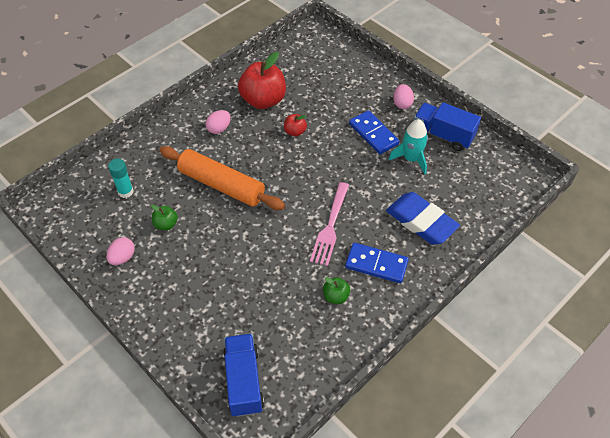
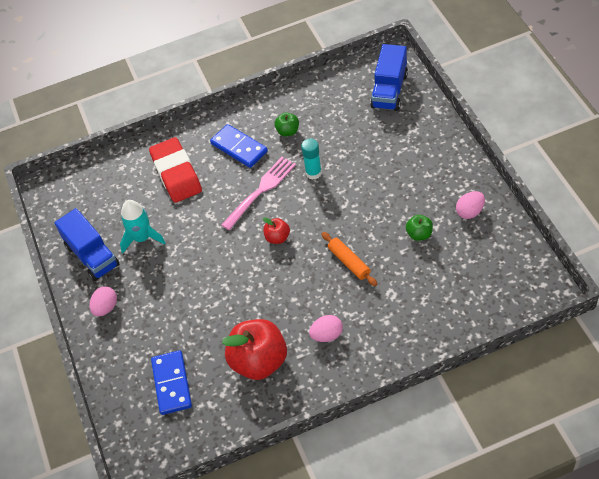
camera: 150 degrees left, 0 degrees up
(125, 191) = (454, 282): turquoise glue stick -> turquoise glue stick (313, 173)
(221, 185) = (349, 262): orange rolling pin -> orange rolling pin, size x0.51
(295, 132) = (243, 305): red apple -> red apple (277, 238)
(373, 134) = (161, 278): blue domino -> blue domino (172, 384)
(421, 222) = (176, 173): blue eraser -> red eraser

